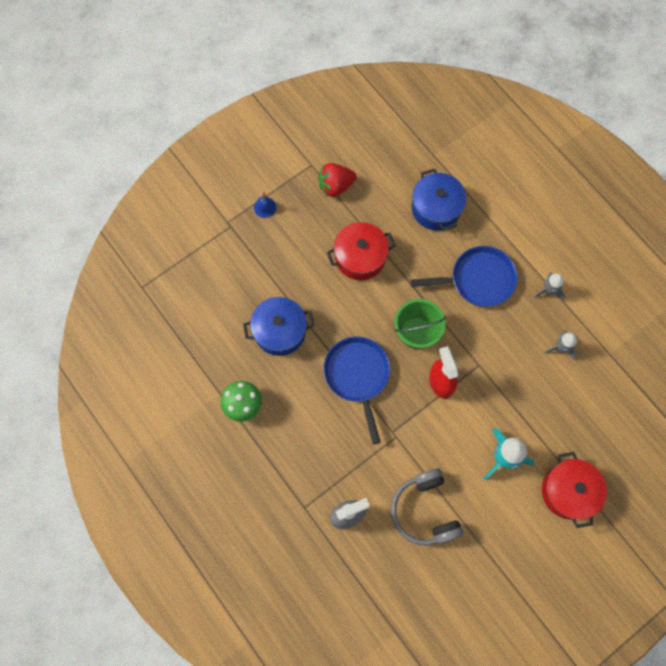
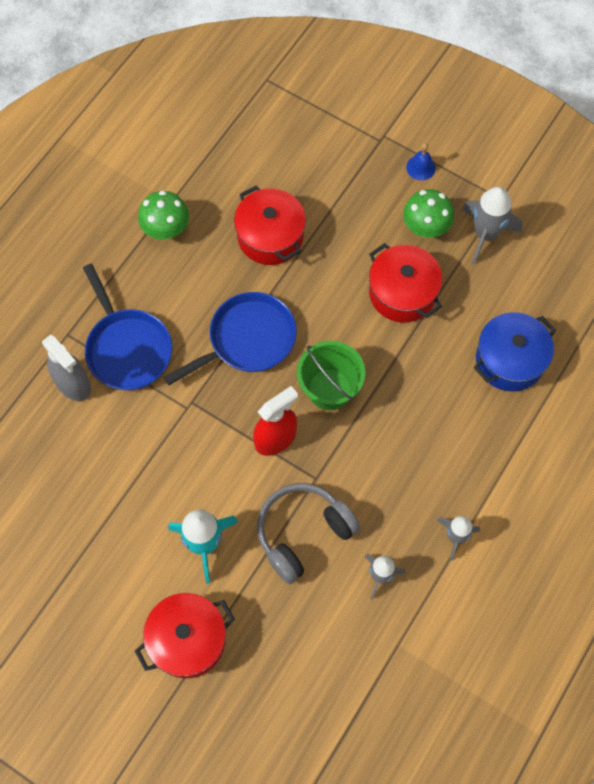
camera: 70 degrees right, 5 degrees down
(280, 331) = (270, 237): blue pot -> red pot
(314, 222) = (425, 227): none -> green mushroom
(335, 186) = (485, 234): red strawberry -> grey rocket
(424, 510) = (106, 469): grey headphones -> grey headphones (303, 533)
(477, 279) = (432, 442): blue pan -> blue pan (127, 348)

